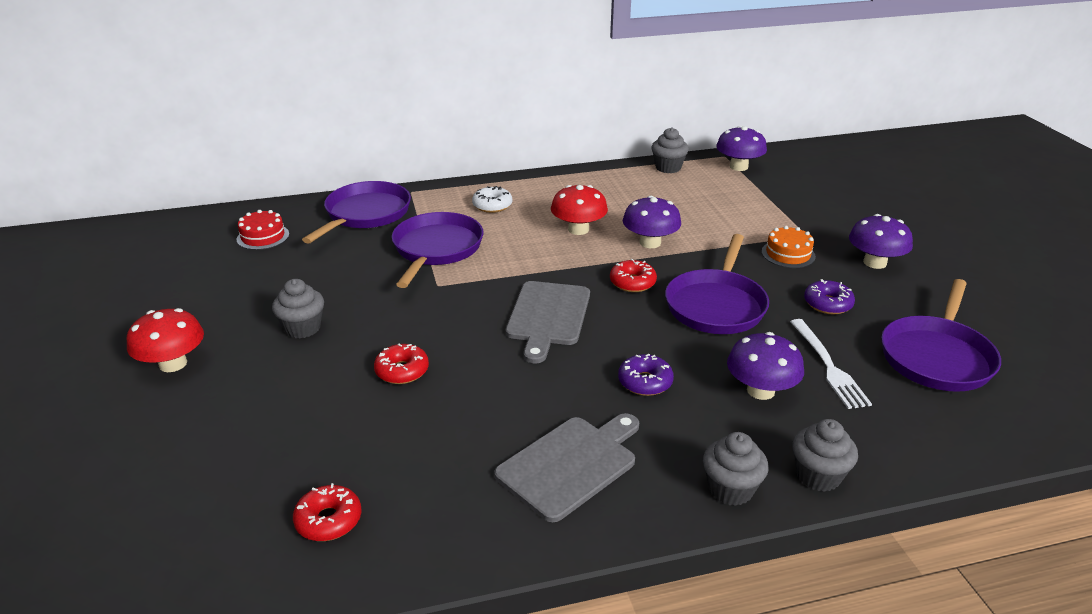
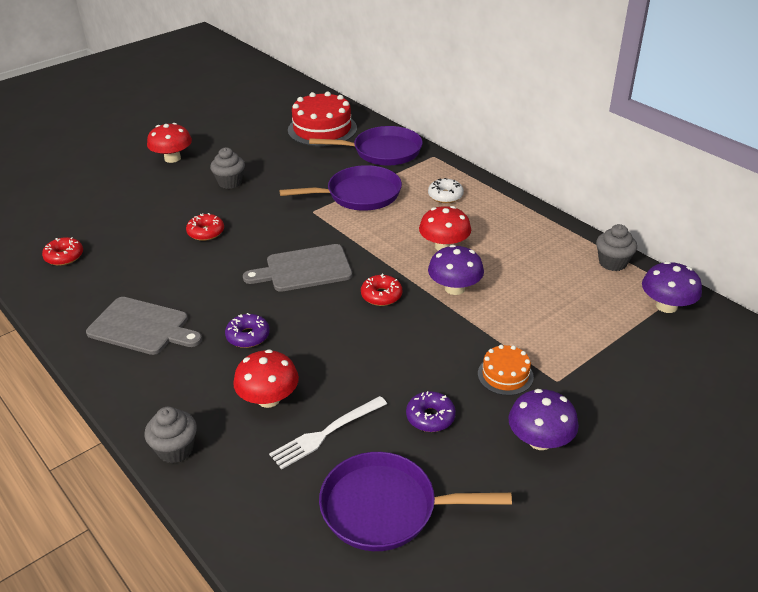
camera: 65 degrees right, 5 degrees up
(263, 237) = (322, 129): red cake -> red cake, size x1.88
(716, 305) = (379, 348): purple pan -> none
(730, 489) = (144, 406): grey cupcake -> none
(760, 390) = (268, 398): purple mushroom -> red mushroom

